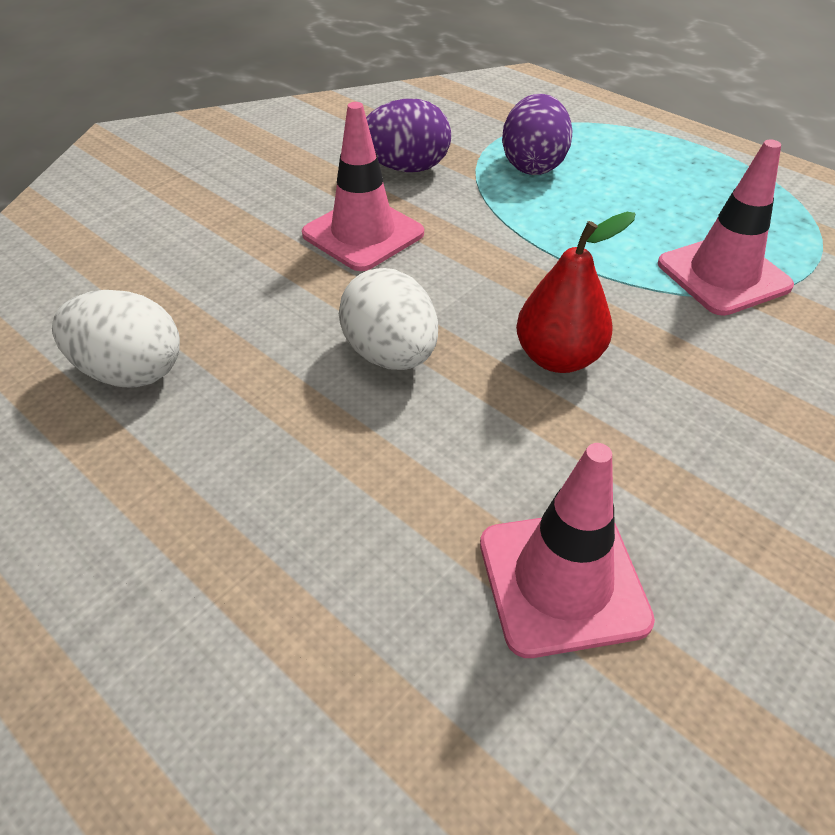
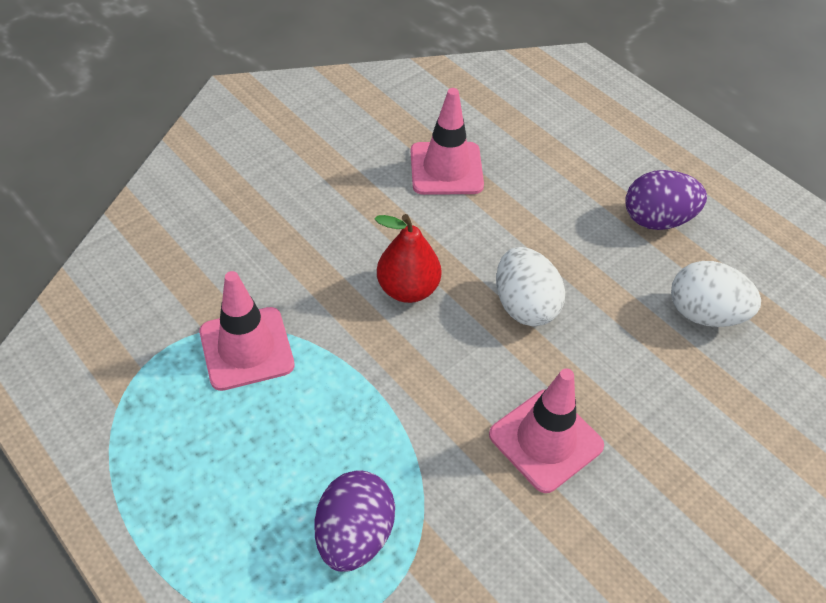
camera: 175 degrees left, 5 degrees up
(406, 168) = (498, 549): purple egg -> purple egg (657, 220)

